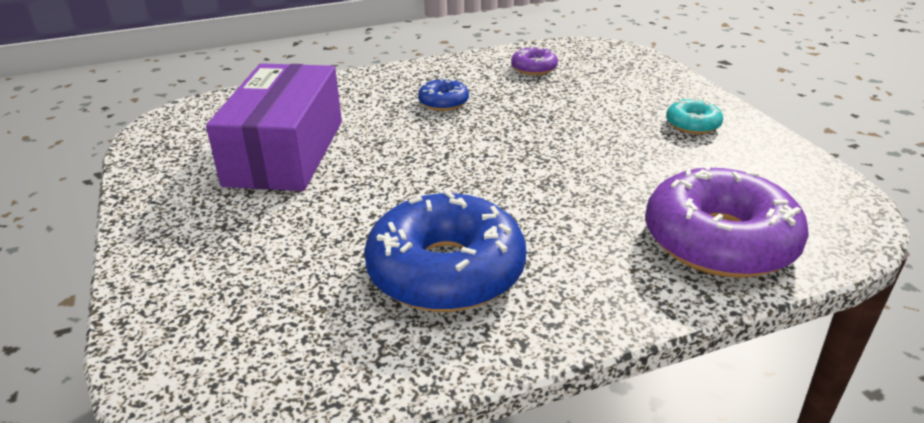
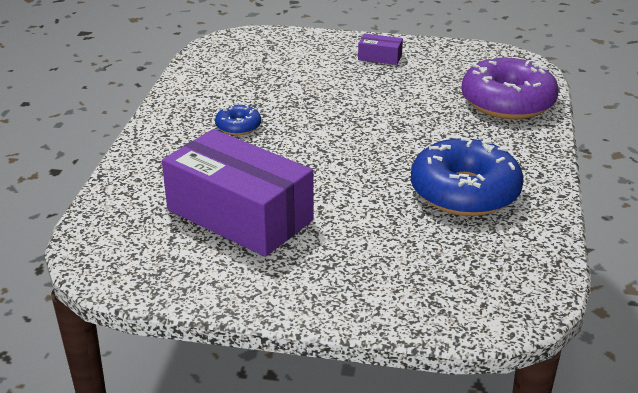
camera: 60 degrees left, 0 degrees up
(534, 68) = (228, 75): purple donut -> none
(692, 124) = (380, 57): turquoise donut -> purple box

